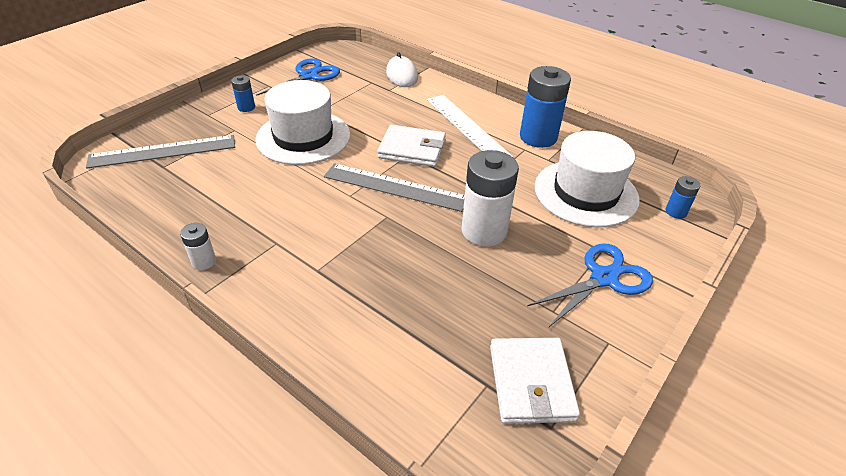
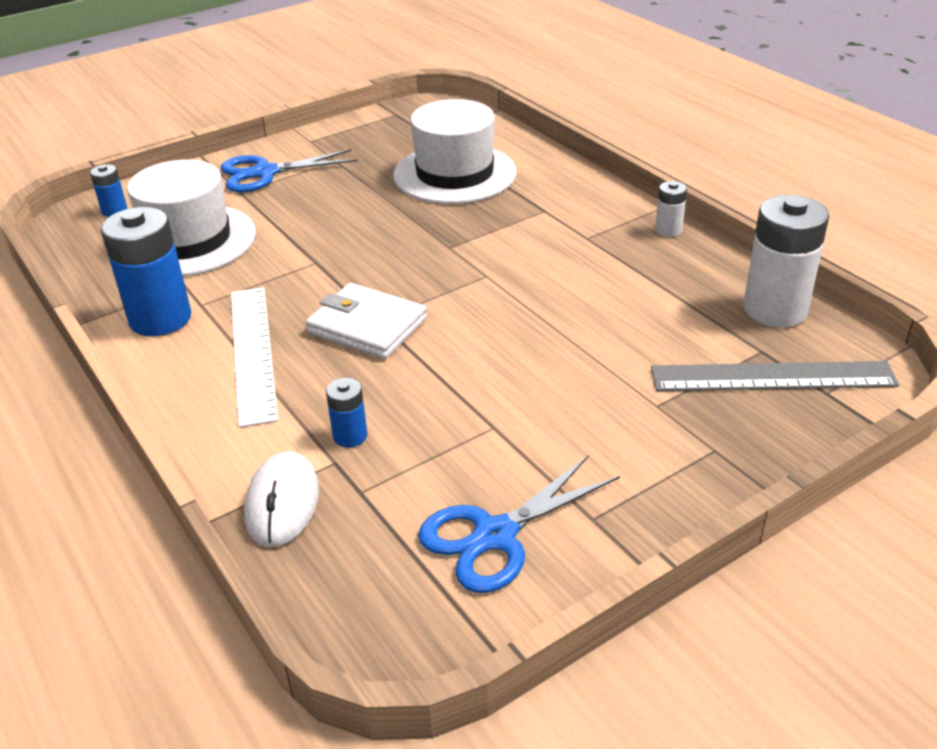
camera: 160 degrees left, 5 degrees down
(246, 107) = (639, 456): blue battery -> blue battery (350, 436)
(303, 137) = (534, 371): white hat -> white hat (455, 174)
(395, 187) = (422, 277): grey ruler -> none
(484, 231) = (346, 220): white battery -> white battery (775, 310)
(531, 383) = (392, 130): white wallet -> none

